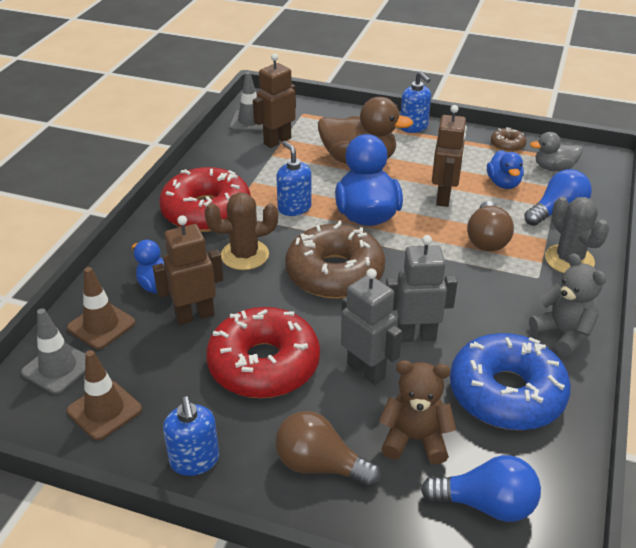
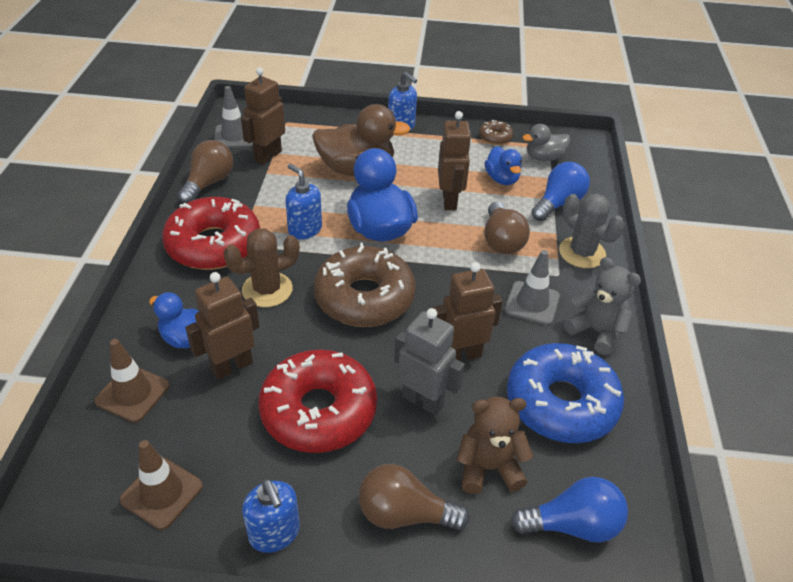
camera: 15 degrees left, 5 degrees up
(58, 368) = (96, 452): grey traffic cone -> grey traffic cone (532, 303)
(216, 159) = (209, 183): none -> brown light bulb
(416, 336) = (461, 355): grey robot -> brown robot

